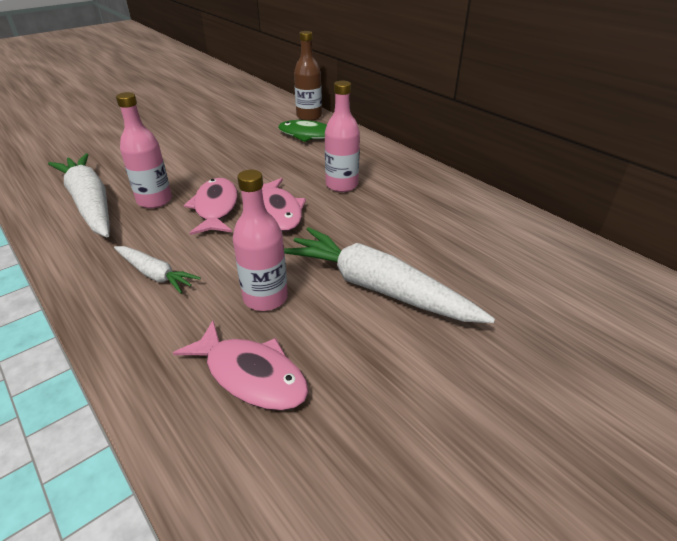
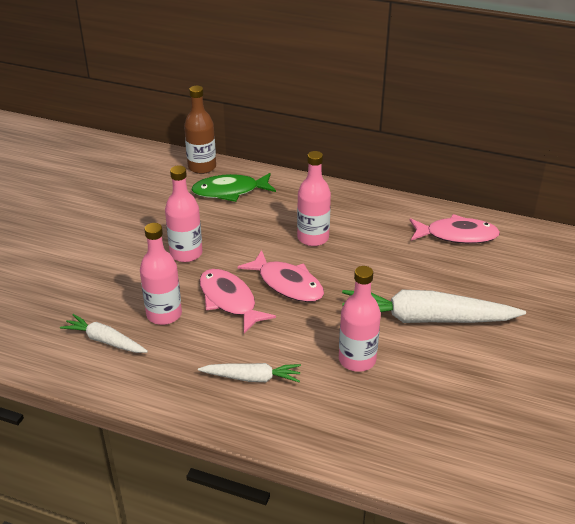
camera: 30 degrees left, 0 degrees up
(90, 203) = (105, 341): white carrot -> white carrot, size x0.53
(226, 166) = (186, 253): none -> pink bottle
(251, 375) = (405, 414): pink fish -> pink fish (457, 235)

